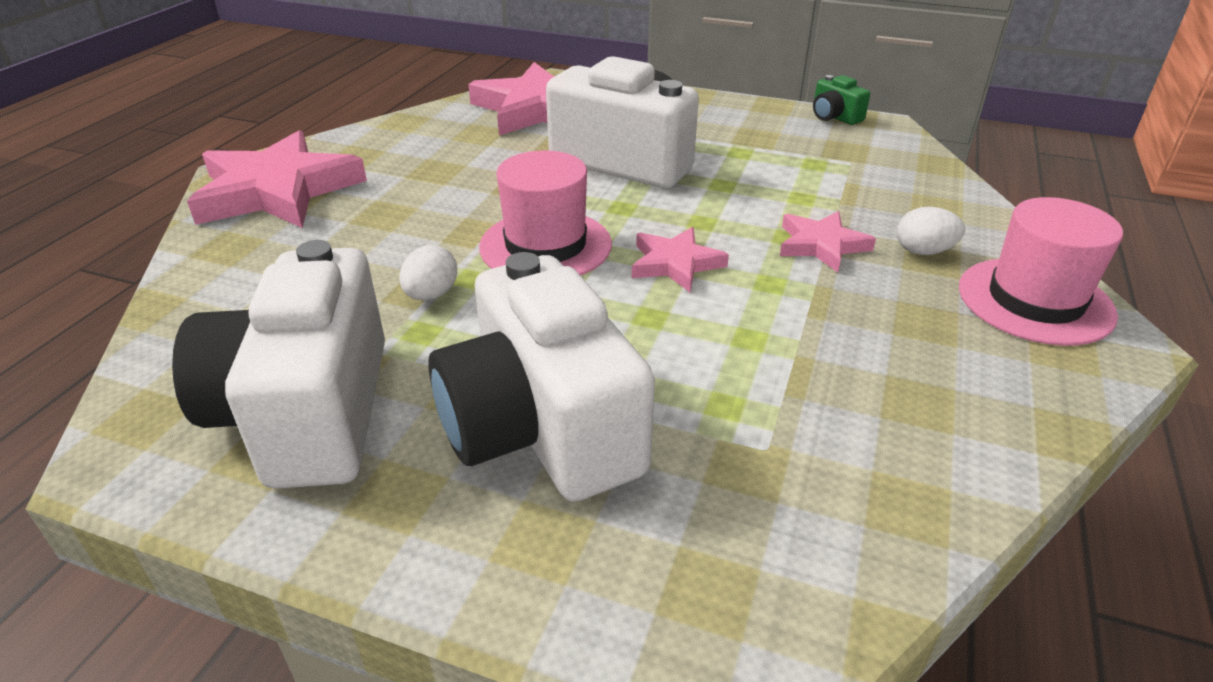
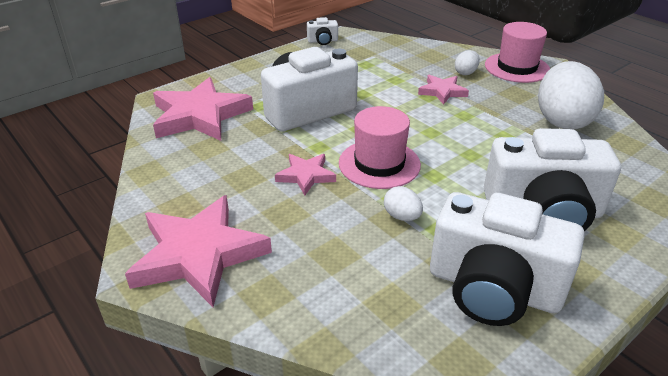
camera: 60 degrees left, 0 degrees up
(675, 264) = (429, 132): pink star -> pink star (306, 176)
(834, 117) = (322, 41): green camera -> white camera
(892, 397) = (562, 120): none -> white egg

